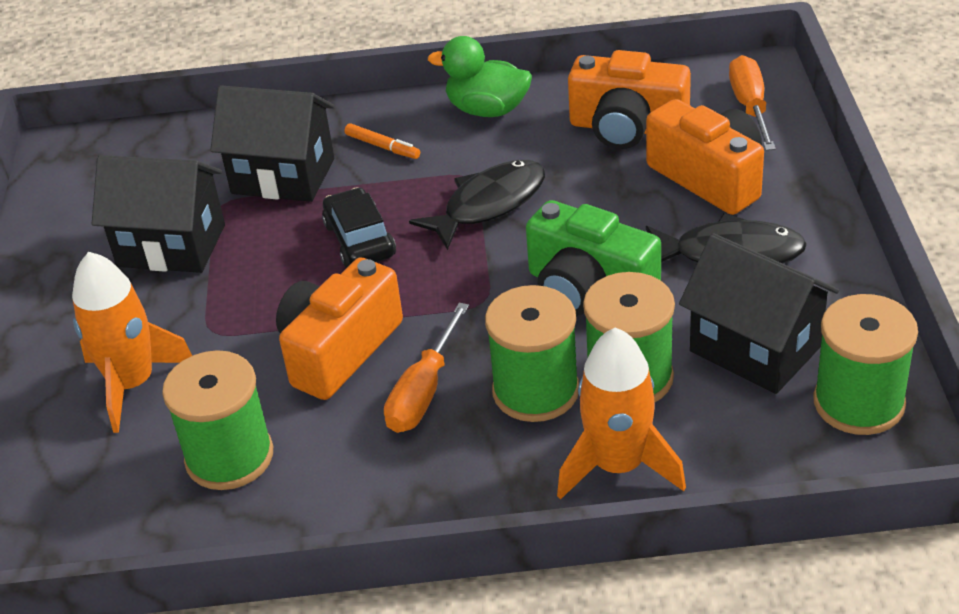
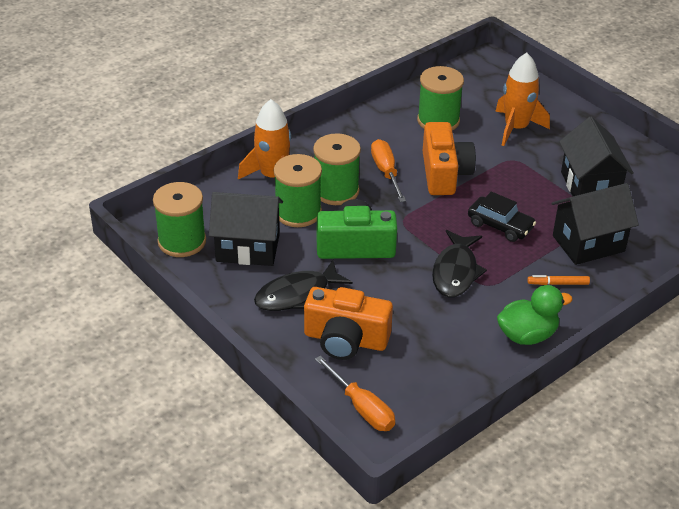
camera: 140 degrees right, 0 degrees up
(171, 245) = (590, 186): black house -> black house turned 75 degrees counterclockwise
(627, 128) = (427, 357): orange camera -> none

